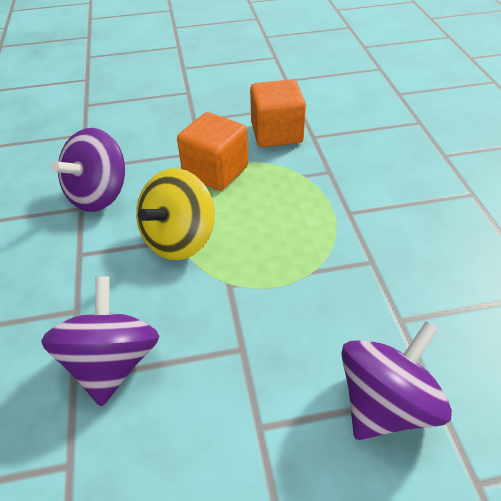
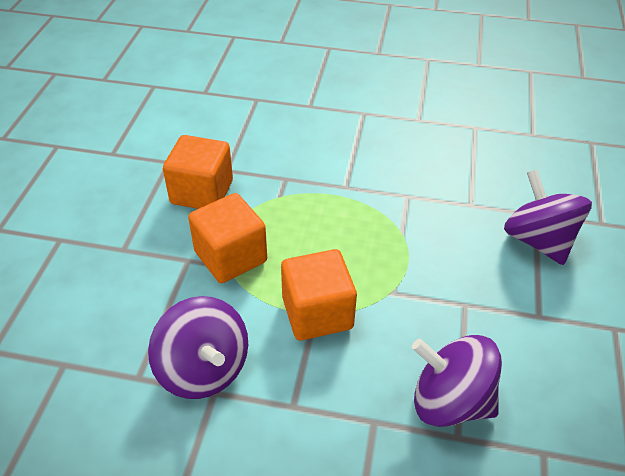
camera: 70 degrees left, 0 degrees up
(179, 239) = (317, 313): yellow spinning top -> orange cube

